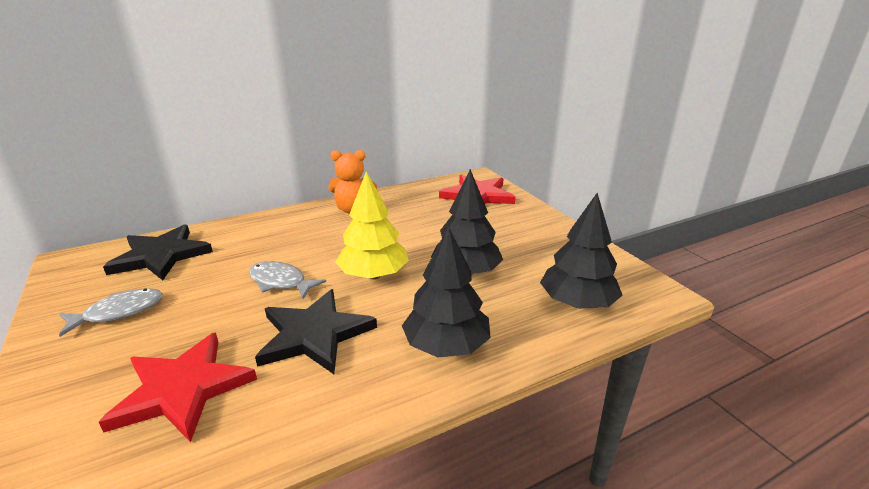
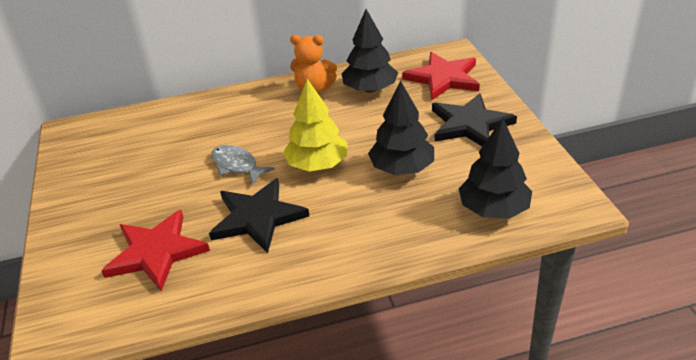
camera: 15 degrees right, 10 degrees up
(119, 312) = (109, 183): grey fish -> none
(161, 256) = (140, 131): black star -> black star (470, 124)
(446, 346) = (362, 238): black tree -> black tree (370, 89)

